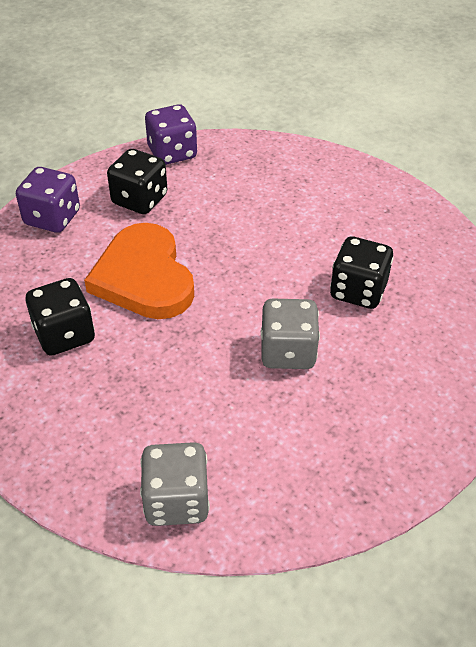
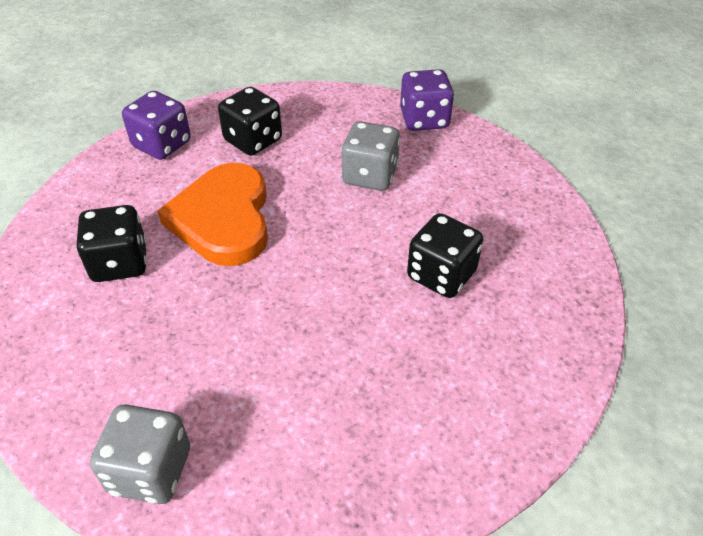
camera: 15 degrees right, 0 degrees up
(172, 153) = (304, 100): purple dice -> purple dice (424, 120)
(288, 352) = (338, 327): grey dice -> grey dice (370, 176)

